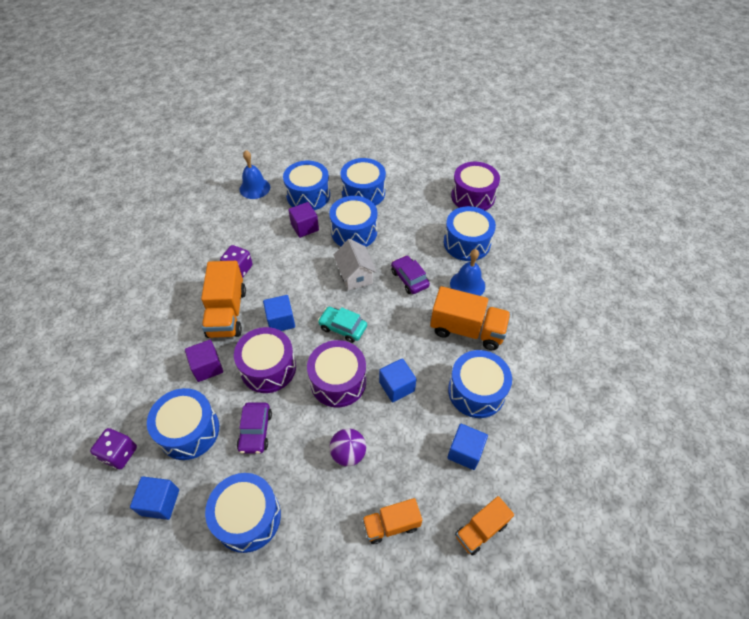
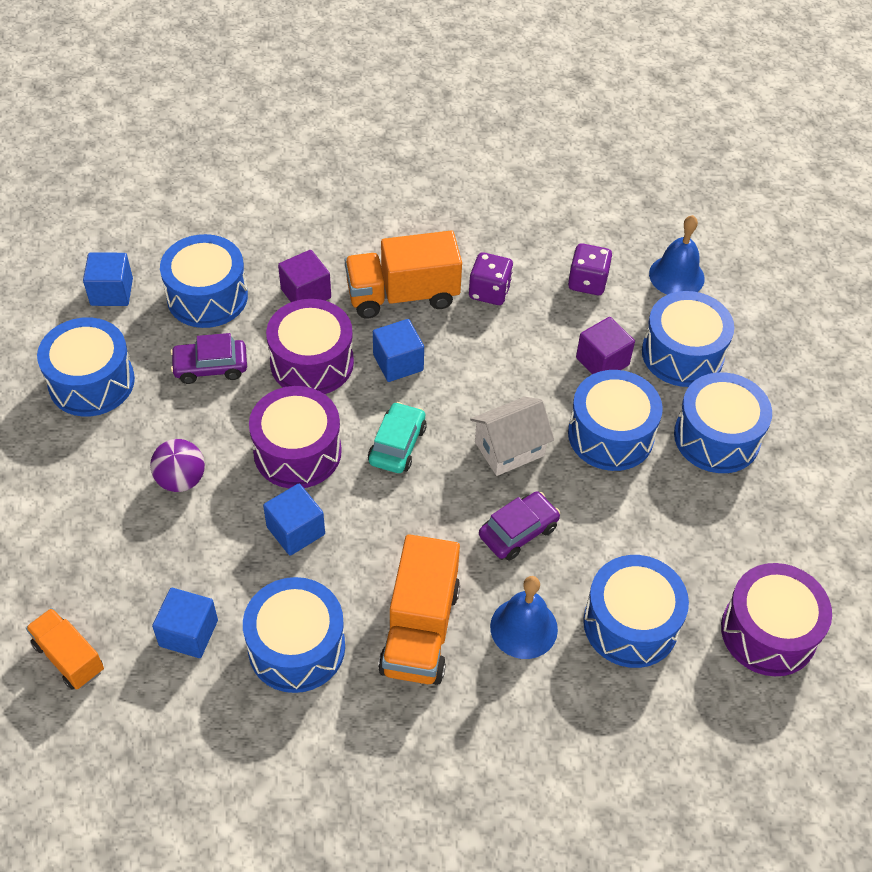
camera: 80 degrees right, 0 degrees up
(119, 454) = (173, 238): purple dice -> purple dice (587, 282)
(391, 525) = (78, 543): orange truck -> none

